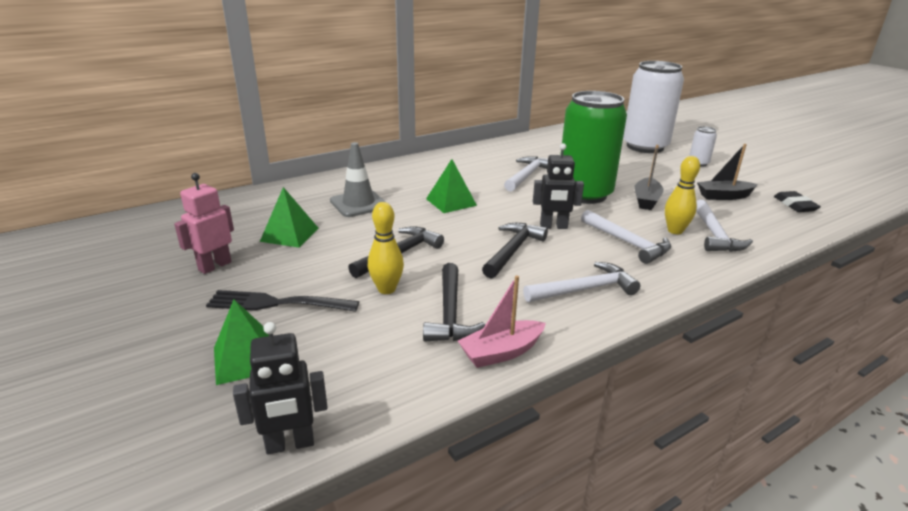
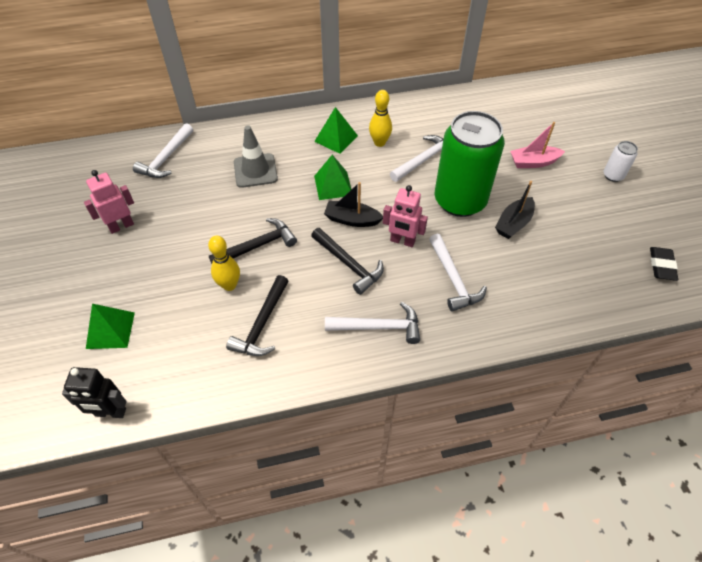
camera: 20 degrees right, 25 degrees up
(277, 303) = (148, 280): black fork -> none
(290, 234) = (186, 200): green pyramid -> green pyramid (336, 138)
(501, 352) = (277, 375): pink boat -> pink boat (533, 162)
(512, 250) = (349, 264): black hammer -> black hammer turned 90 degrees clockwise
(553, 226) = (402, 241): black robot -> pink robot
(645, 147) = (576, 135): white can -> none
(675, 231) = (509, 274): yellow bowling pin -> yellow bowling pin (379, 142)
(715, 234) = (543, 288): white hammer -> white hammer (166, 158)
(724, 196) = (597, 235): black boat -> black boat (352, 219)

